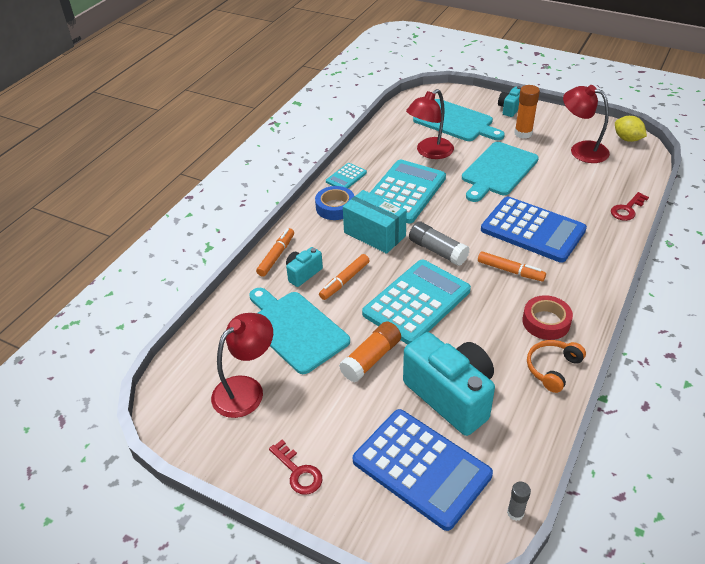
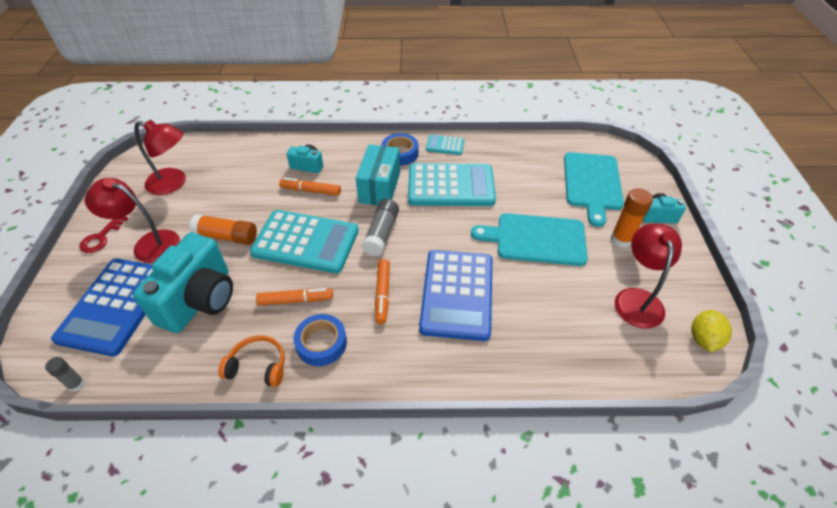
camera: 60 degrees right, 5 degrees up
(276, 256) = (321, 145): orange marker -> orange marker (295, 300)
(295, 329) = (243, 184): turquoise cutting board -> none
(429, 152) = (524, 182): red lamp -> red lamp (148, 244)
(546, 322) = (321, 343): red tape -> blue tape
(627, 209) = (555, 372): red key -> none

